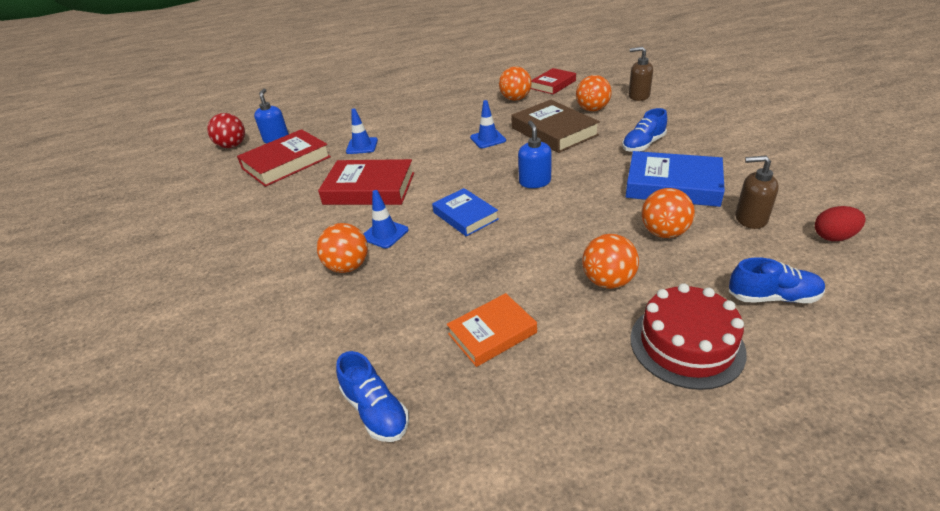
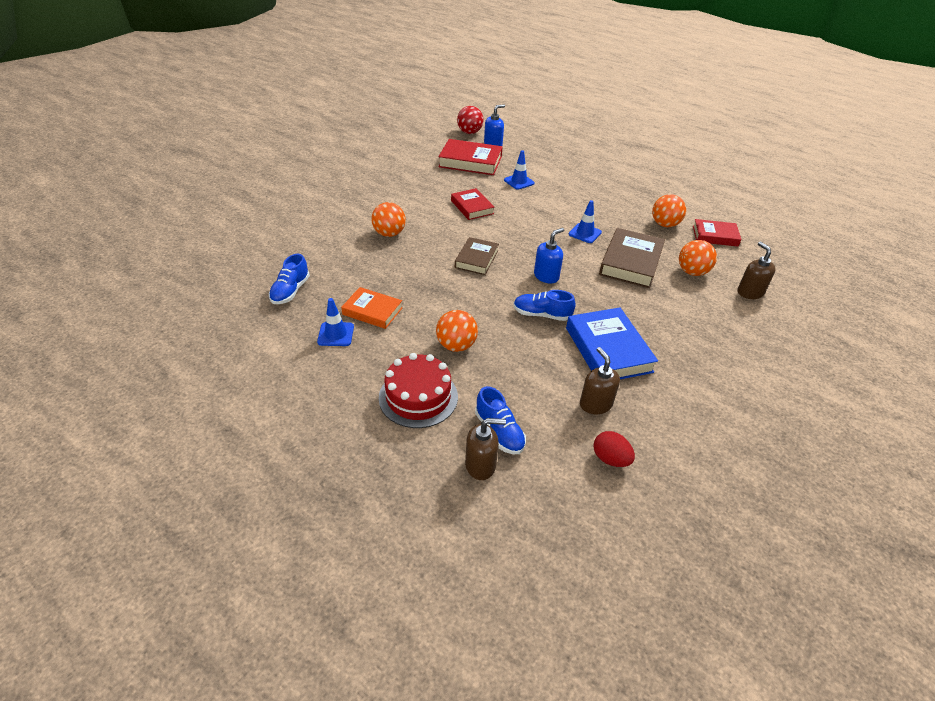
camera: 50 degrees right, 5 degrees up
(369, 188) = (472, 207): red book -> red book, size x0.63
(385, 234) = (430, 234): blue traffic cone -> blue traffic cone (336, 334)
(465, 216) = (476, 259): blue book -> brown book
(643, 145) = (659, 318): blue shoe -> blue shoe (541, 315)
(664, 233) = (535, 359): orange ball -> none
(826, 330) = (480, 465): none -> brown soap dispenser

